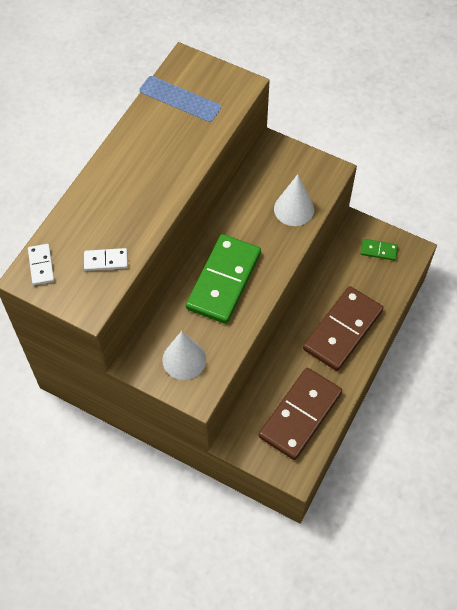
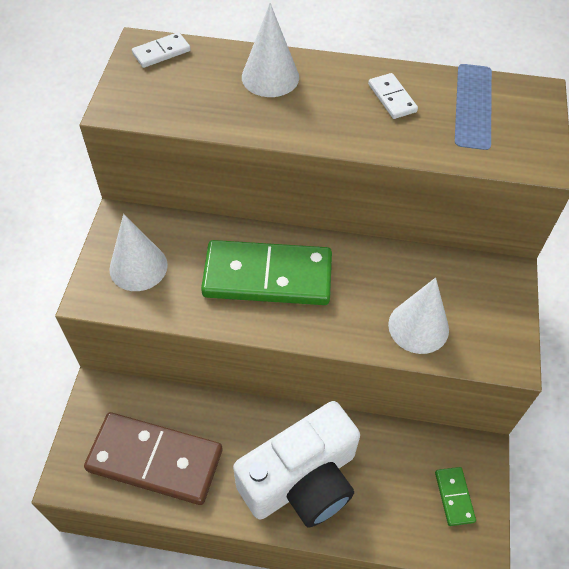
camera: 70 degrees right, 5 degrees down
(101, 203) = (270, 77): none -> white cone
(106, 260) = (188, 103): white domino -> white domino (392, 98)
(342, 330) = (302, 480): brown domino -> white camera

